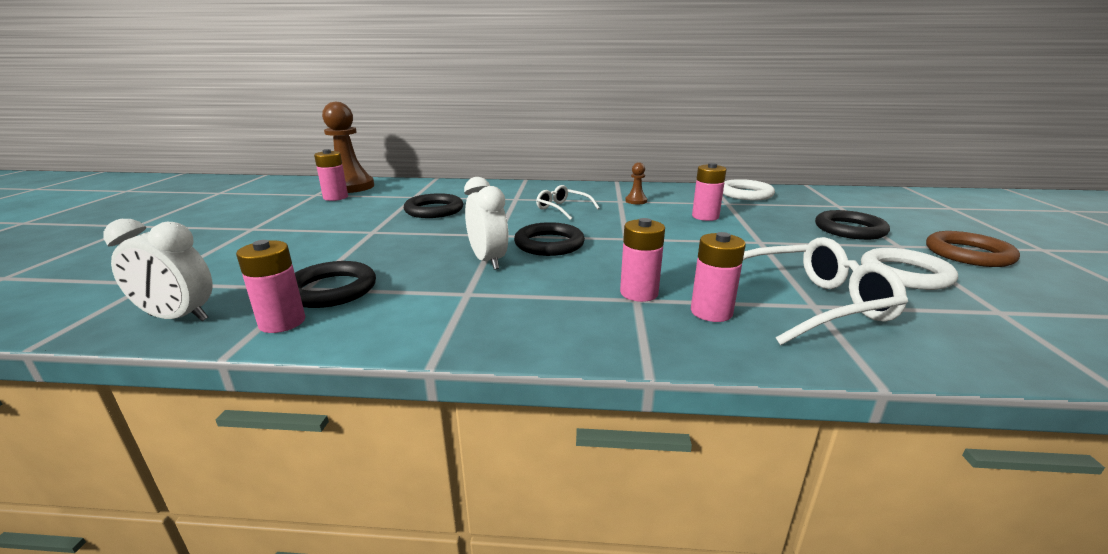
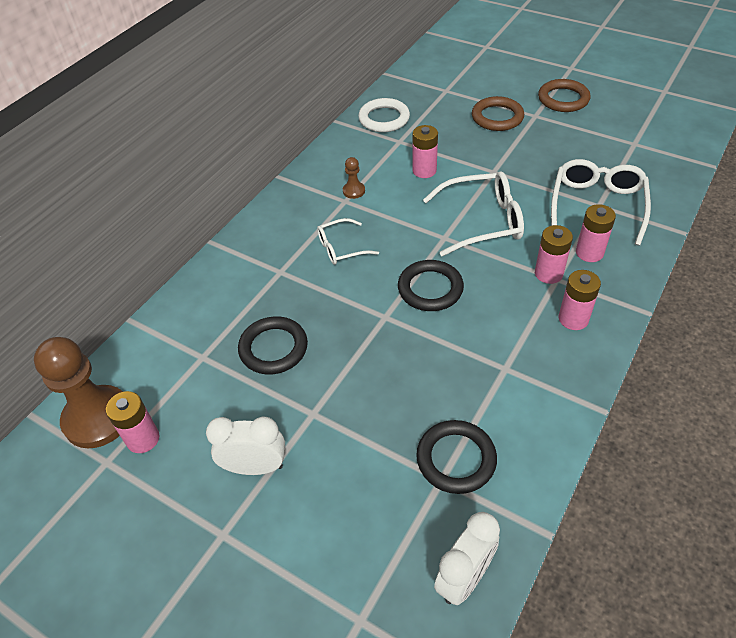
camera: 60 degrees left, 25 degrees up
(282, 322) = (506, 496): pink battery -> pink battery (573, 319)
(488, 261) = (446, 339): white clock -> white clock (255, 467)
(674, 249) = (483, 221): none -> white glasses
(849, 229) = (497, 117): black ring -> brown ring
(905, 274) = (577, 143): white ring -> none

